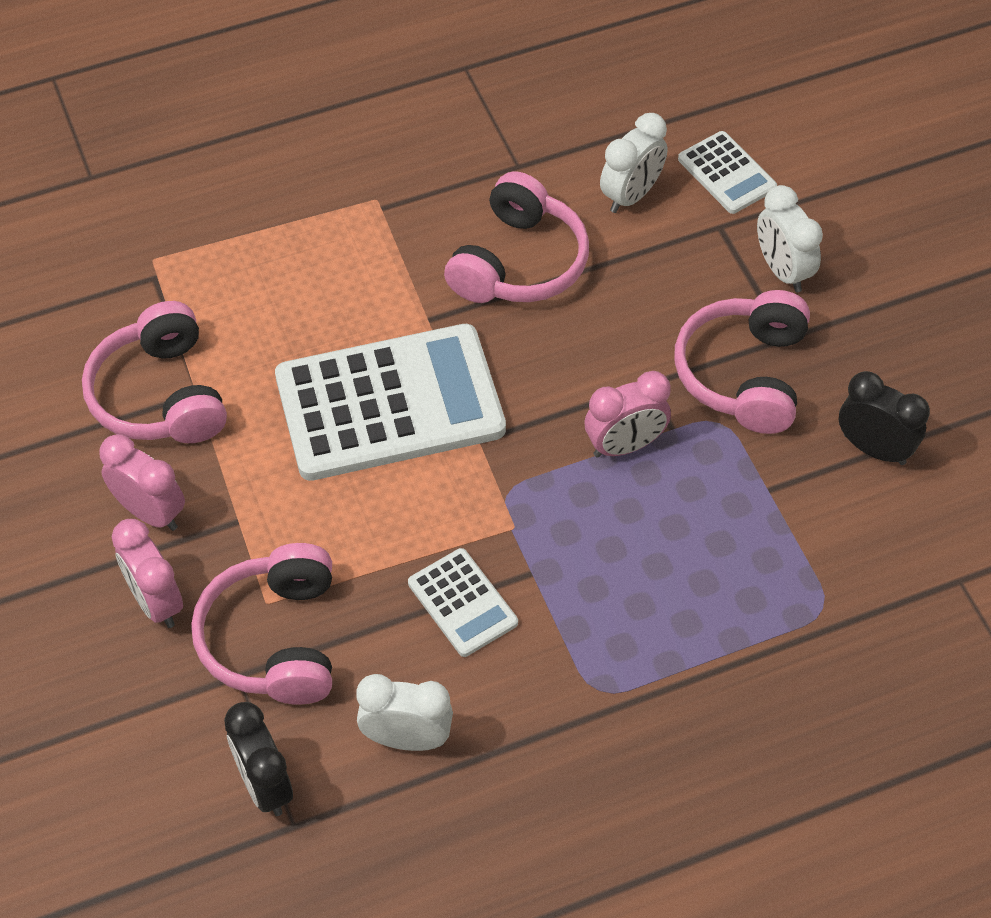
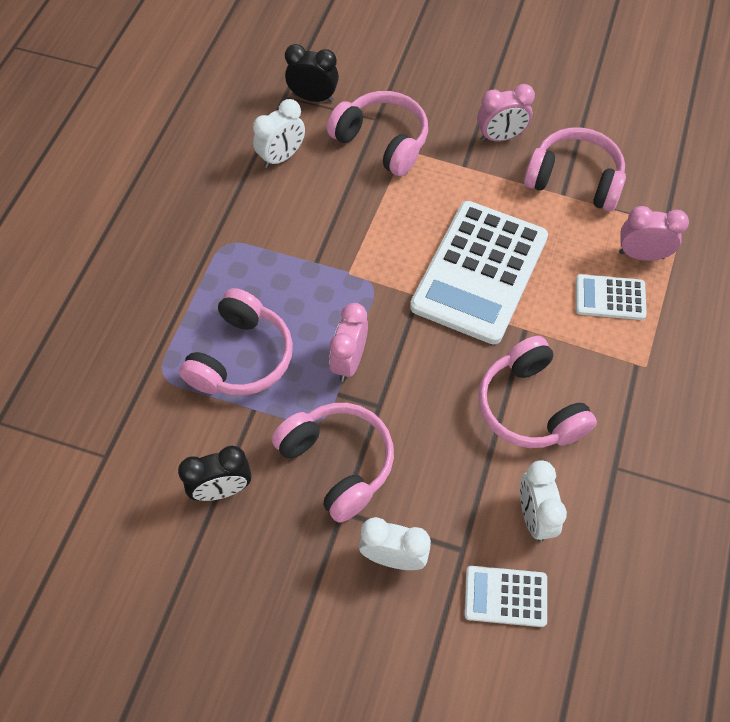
camera: 130 degrees right, 5 degrees up
(156, 602) = (446, 112): pink clock -> pink clock (641, 255)
(462, 603) = (328, 223): white calculator -> white calculator (610, 297)
(724, 549) = (241, 357): none -> pink headphones

